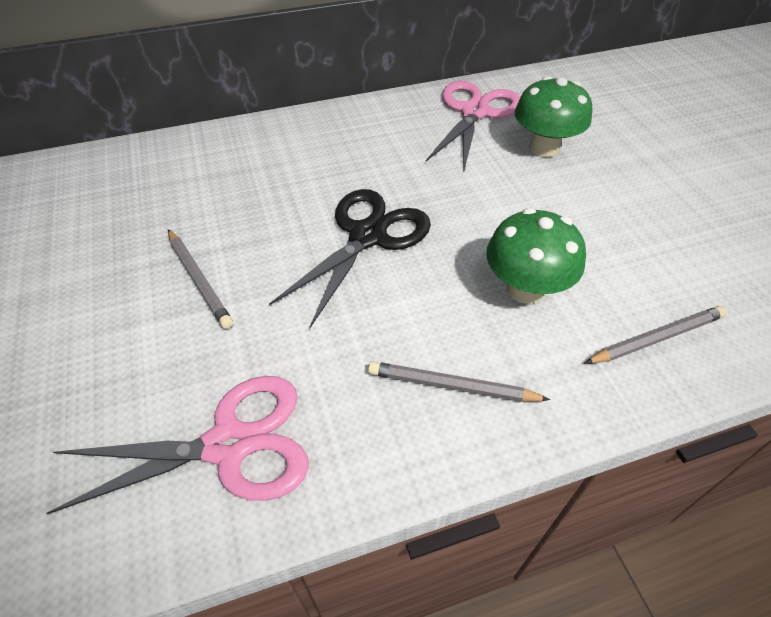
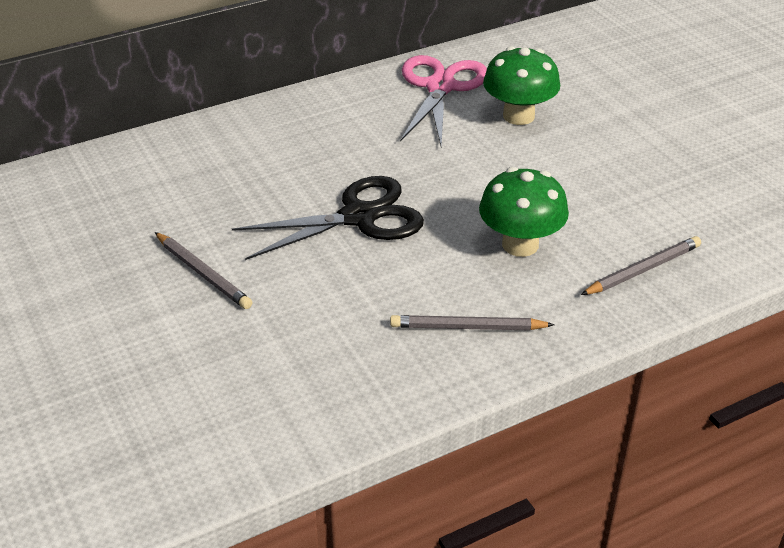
camera: 10 degrees left, 10 degrees down
(228, 445) = (281, 394): pink scissors -> none
(368, 236) = (358, 217): black scissors -> black scissors turned 45 degrees clockwise

